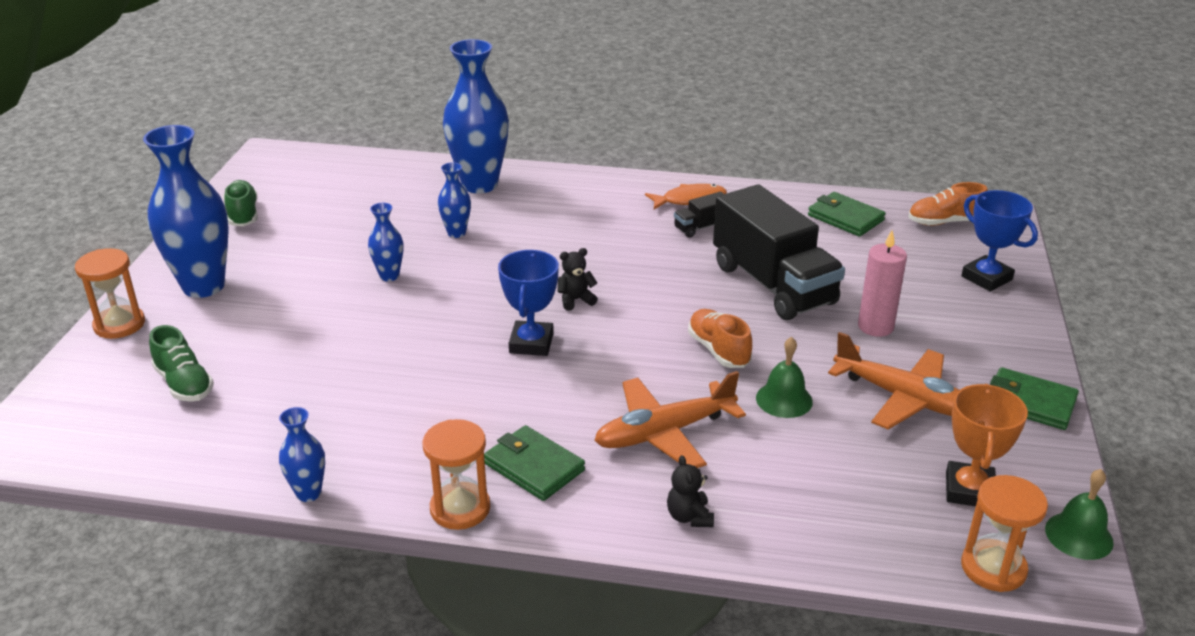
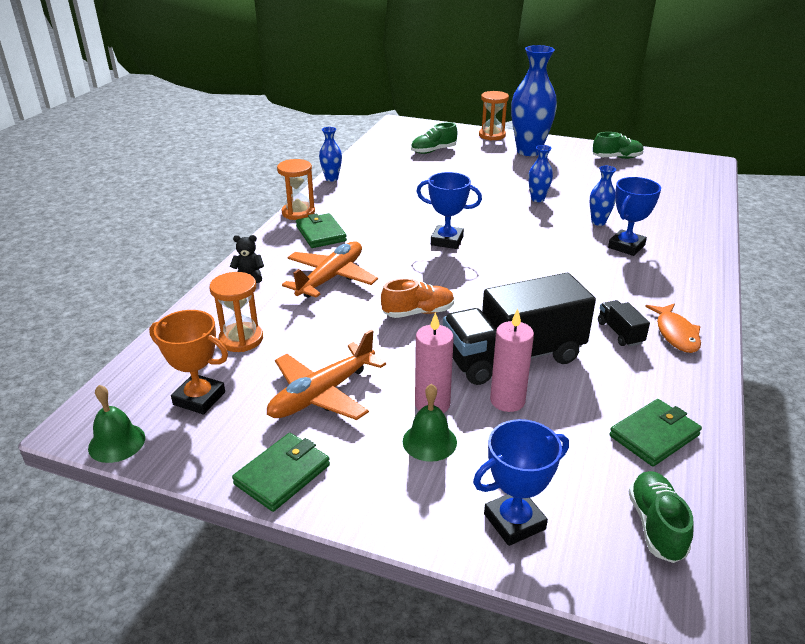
camera: 100 degrees right, 0 degrees up
(479, 184) = (681, 234): blue vase -> none
(518, 217) = (626, 246): none -> blue trophy
(533, 467) = (321, 233): green wallet -> green wallet turned 75 degrees counterclockwise
(575, 300) = (499, 260): black teddy bear -> none
(664, 433) = (331, 278): orange plane -> orange plane turned 45 degrees clockwise
(784, 399) = (346, 332): green bell -> green bell (429, 441)
(844, 286) = (507, 400): none -> pink candle
(944, 222) = (656, 525): orange shoe -> green shoe
(993, 568) = (122, 386): orange hourglass -> orange hourglass (241, 339)

